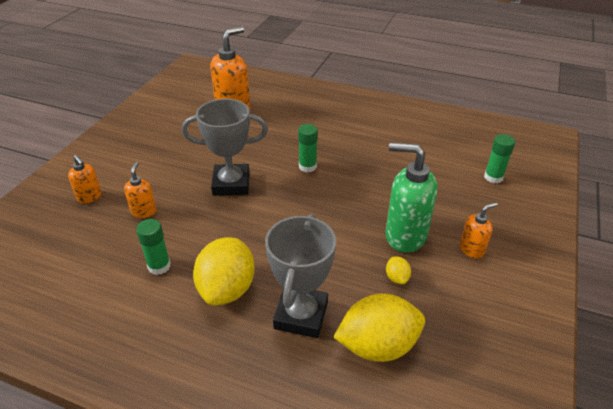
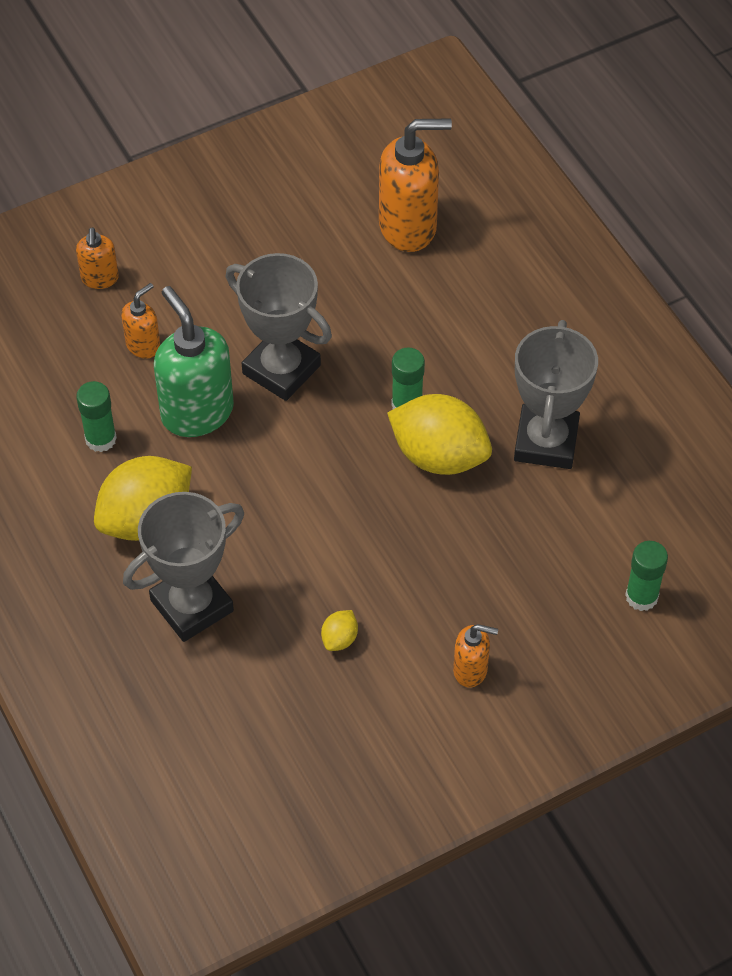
camera: 40 degrees right, 15 degrees up
(377, 346) = (234, 694): yellow lemon -> yellow lemon (439, 456)
(382, 148) = (546, 442): none -> grey trophy
(405, 236) = (412, 595): green soap dispenser -> green soap dispenser (197, 412)

